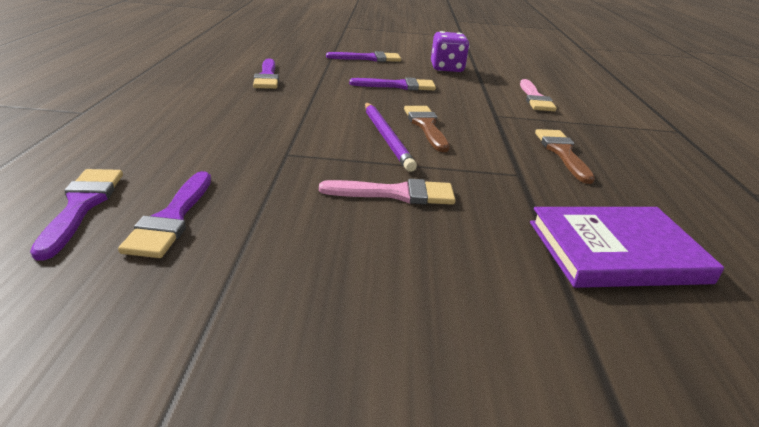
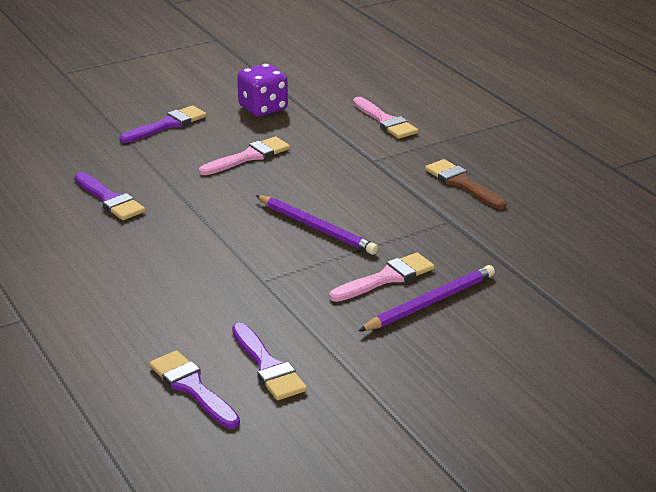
camera: 30 degrees left, 0 degrees up
(398, 86) = (249, 157): purple brush -> pink brush
(412, 232) = (430, 302): none -> purple pencil
(426, 126) = (332, 200): brown brush -> none
(616, 252) = (559, 259): purple book -> none

